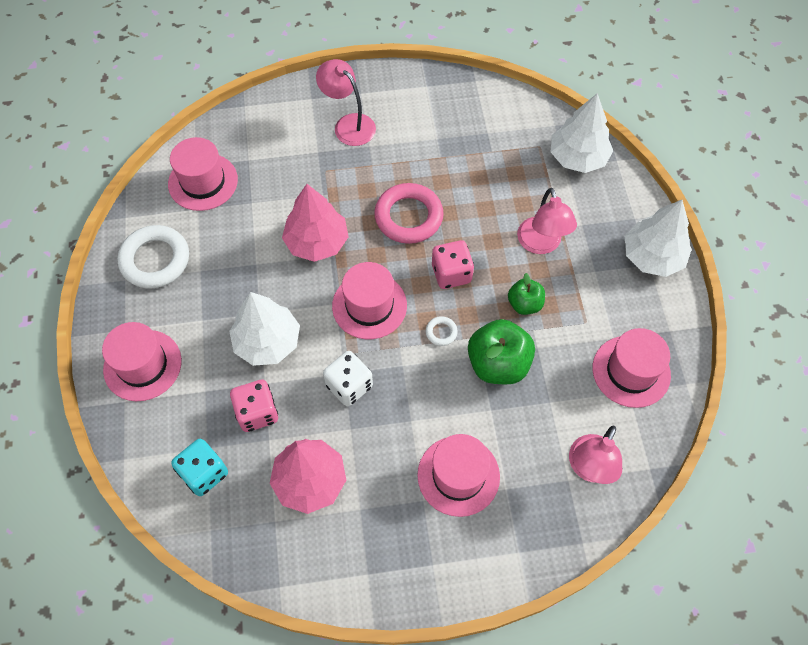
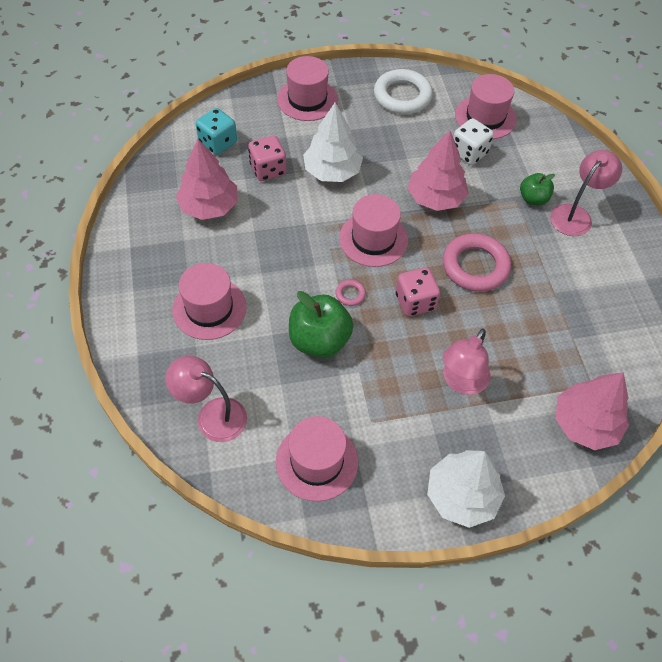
camera: 85 degrees right, 5 degrees down
(349, 386) = (293, 228): white dice -> white dice (469, 153)
(441, 332) = (350, 294): white ring -> pink ring
(524, 304) = (387, 364): green apple -> green apple (533, 199)
(541, 244) = (461, 382): pink lamp -> pink lamp turned 45 degrees counterclockwise
(578, 157) = (585, 424): white tree -> pink tree

